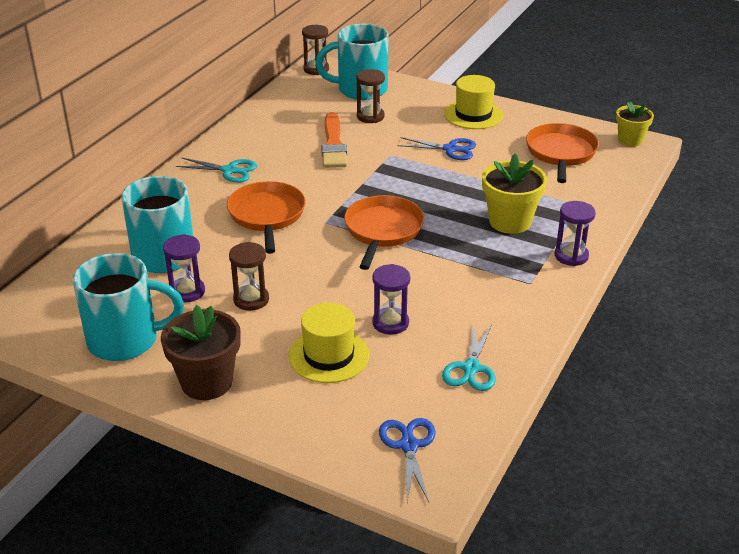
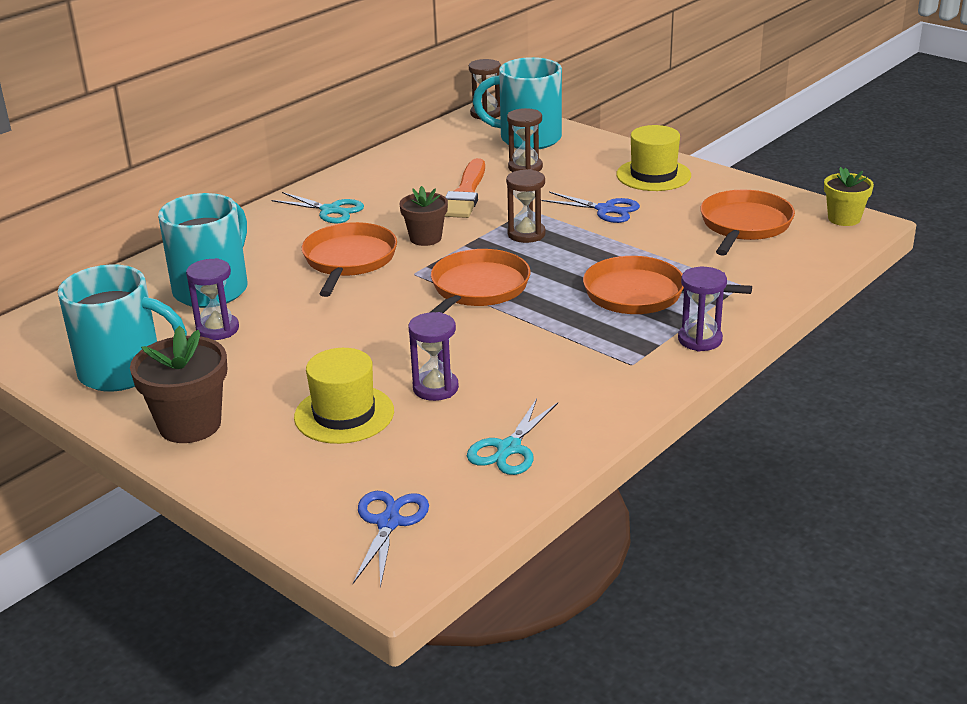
camera: 15 degrees right, 5 degrees down
(251, 299) = (285, 345): brown hourglass -> brown hourglass (526, 234)
(320, 189) = (425, 238): none -> brown flower pot
(510, 221) = (640, 294): yellow flower pot -> orange pan

